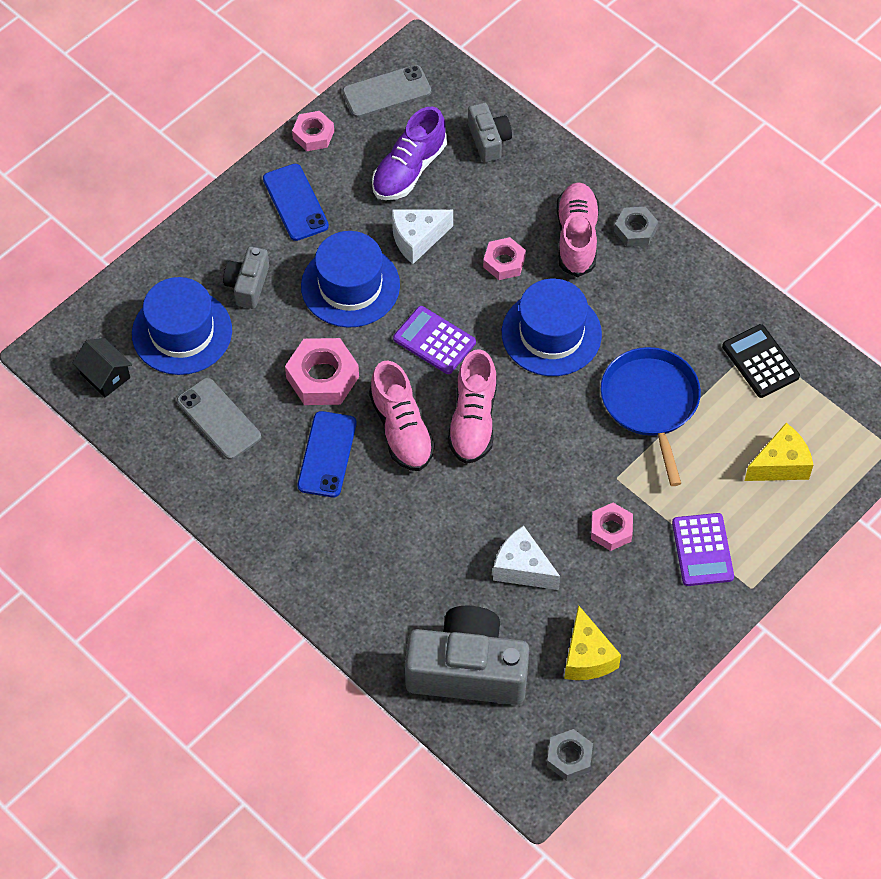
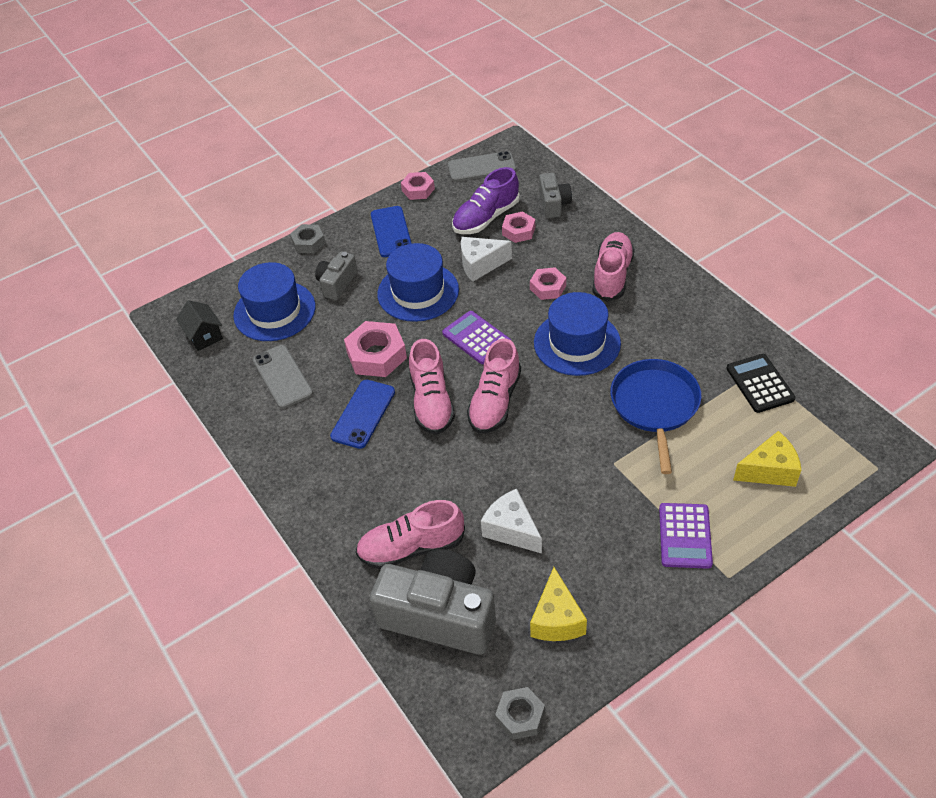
camera: 15 degrees right, 10 degrees down
(421, 603) = (411, 547): none -> pink shoe
(611, 529) = (601, 507): pink nut -> pink nut (518, 231)
(635, 230) = (662, 275): grey nut -> grey nut (308, 242)

